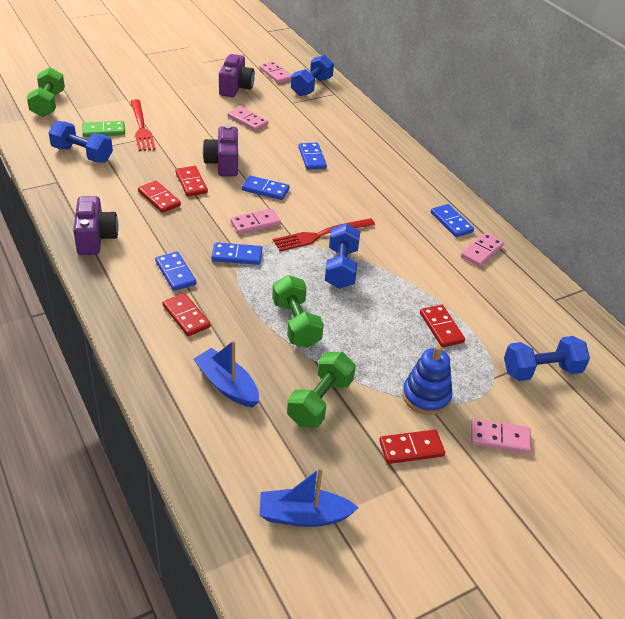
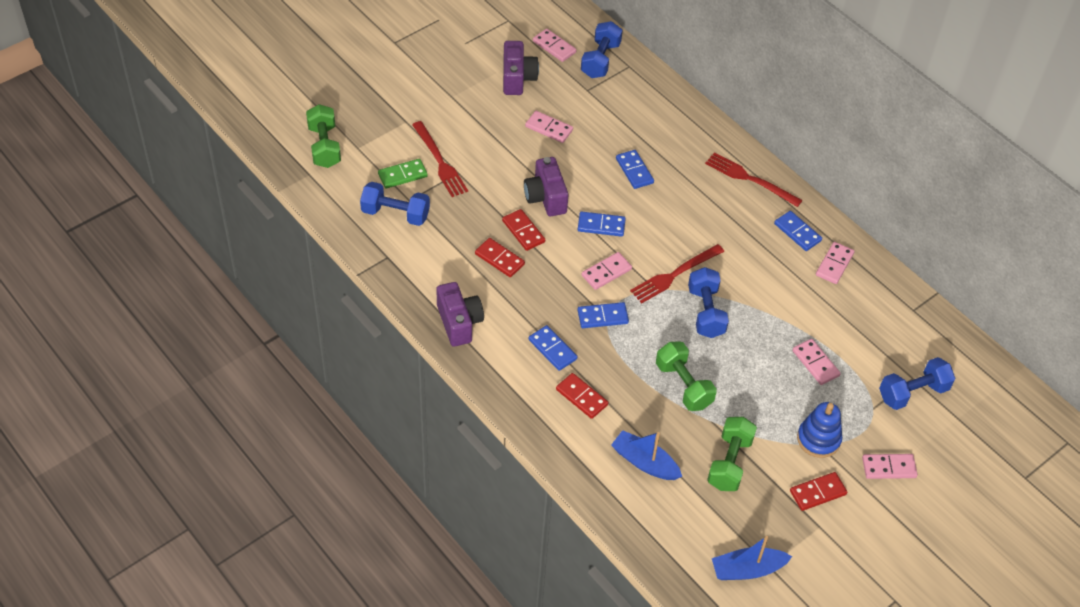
camera: 10 degrees left, 10 degrees up
(417, 179) = (750, 179): none -> red fork
(441, 328) = (815, 363): red domino -> pink domino

